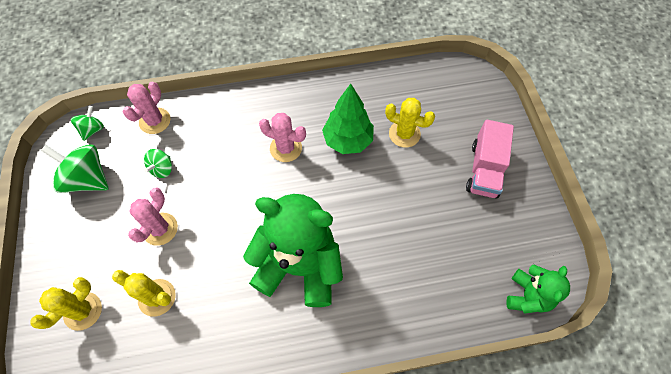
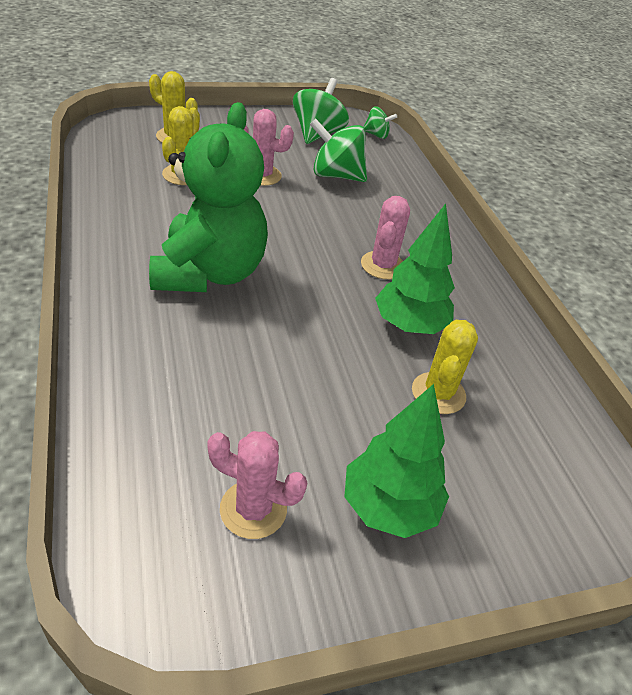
camera: 80 degrees right, 20 degrees down
(155, 121) = (398, 170): pink cactus -> pink cactus (253, 509)
(162, 169) = (336, 175): green spinning top -> green spinning top, size x1.80
(484, 170) = (388, 507): pink truck -> green tree
(527, 296) = (127, 546): green teddy bear -> none

